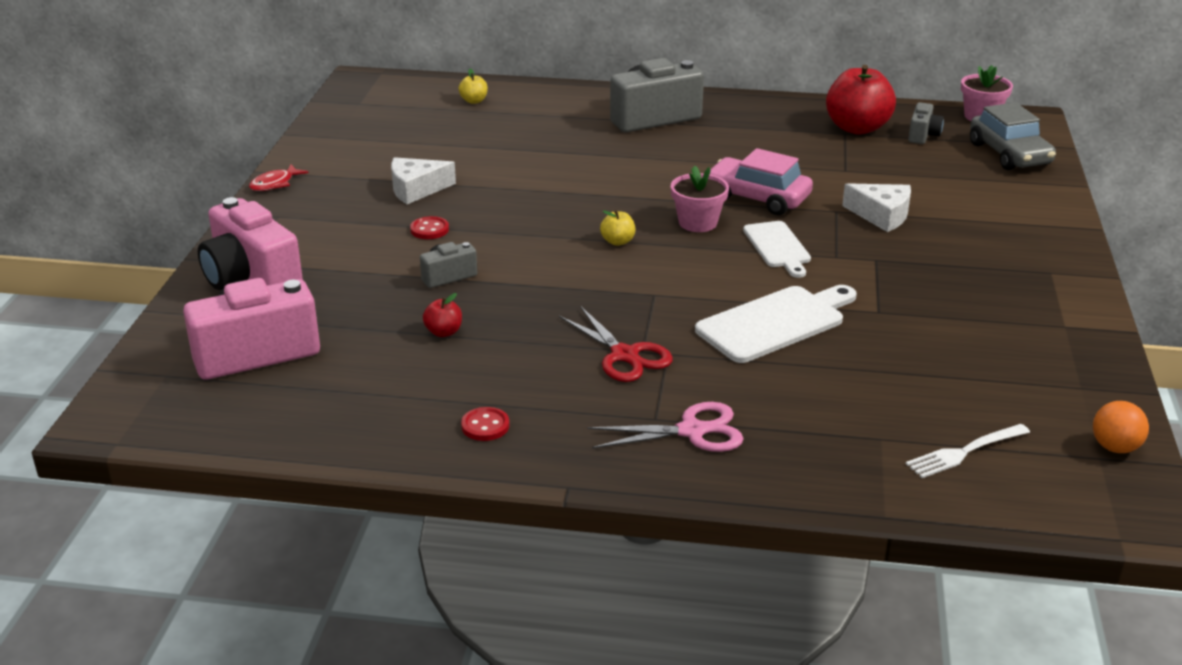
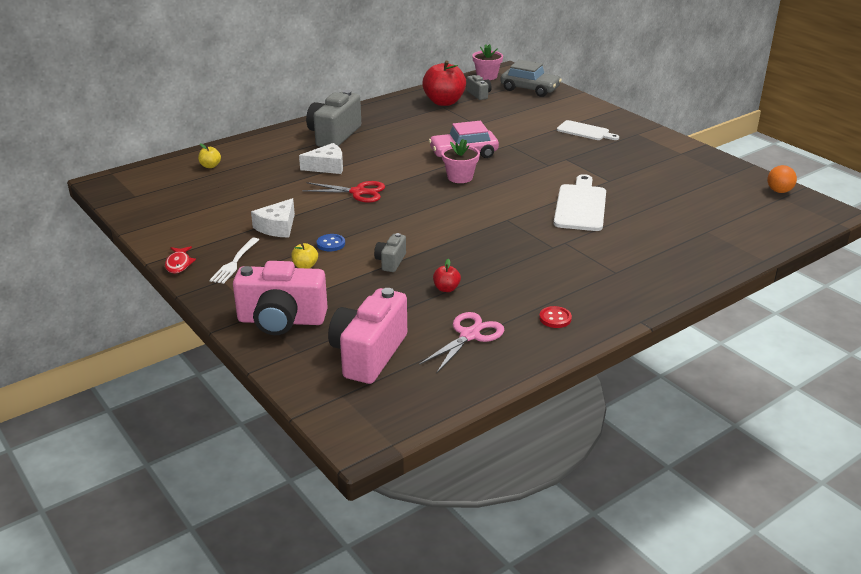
camera: 45 degrees left, 0 degrees up
(429, 230) = (331, 244): red button -> blue button
(617, 241) = (441, 203): yellow apple -> yellow apple (305, 266)
(624, 355) = (549, 253): red scissors -> red scissors (358, 192)
(691, 431) = (639, 269): pink scissors -> pink scissors (469, 335)
(778, 247) = (516, 172): white cutting board -> white cutting board (585, 131)
(881, 215) = (531, 138): white cheese -> white cheese (327, 167)
(964, 452) = (741, 220): white fork -> white fork (234, 262)

